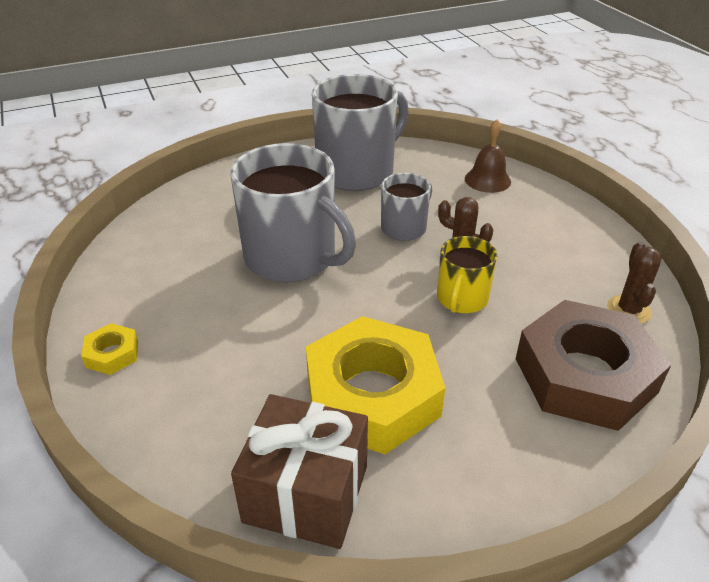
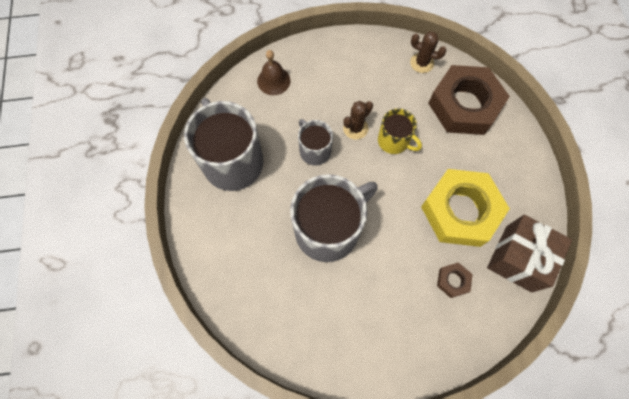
camera: 75 degrees left, 30 degrees up
(112, 354) = (399, 358): yellow nut -> none
(243, 400) = (453, 281): none -> brown nut

